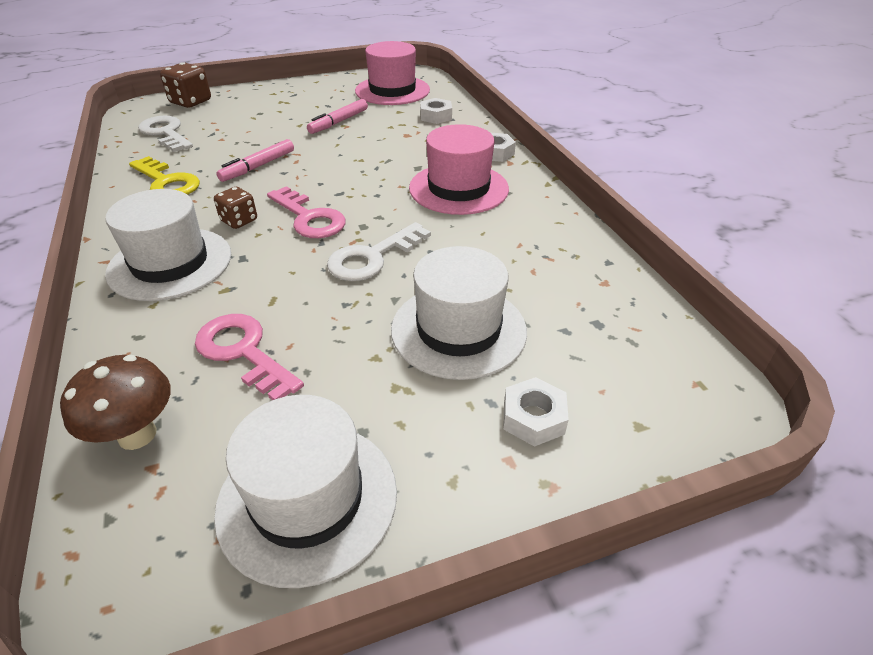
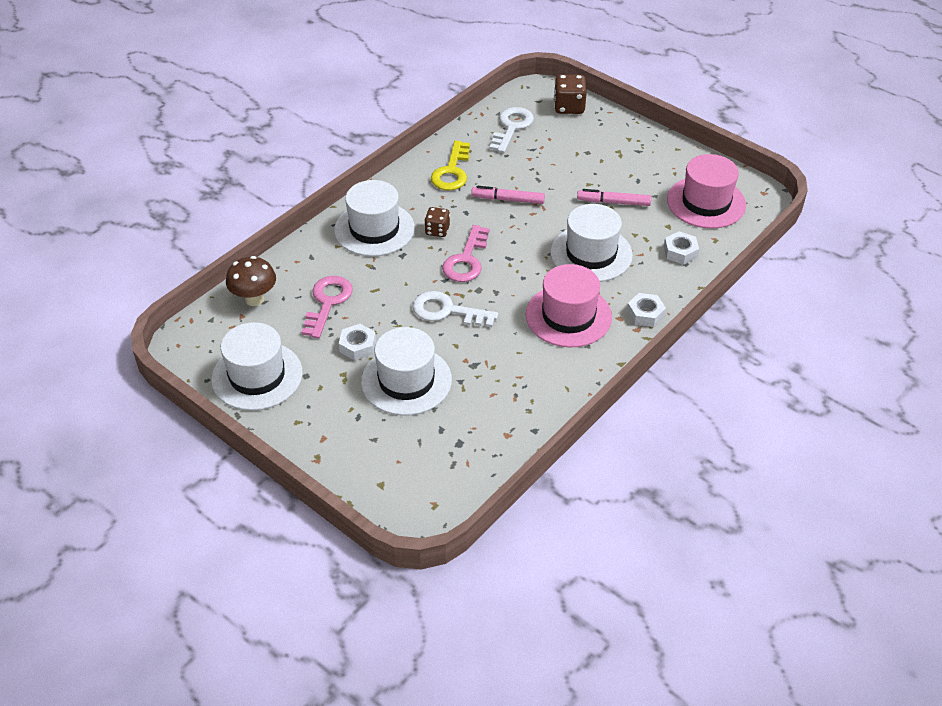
camera: 60 degrees right, 5 degrees up
(389, 151) = (591, 254): none -> white hat
(533, 418) = (357, 438): white nut -> white nut (358, 346)

